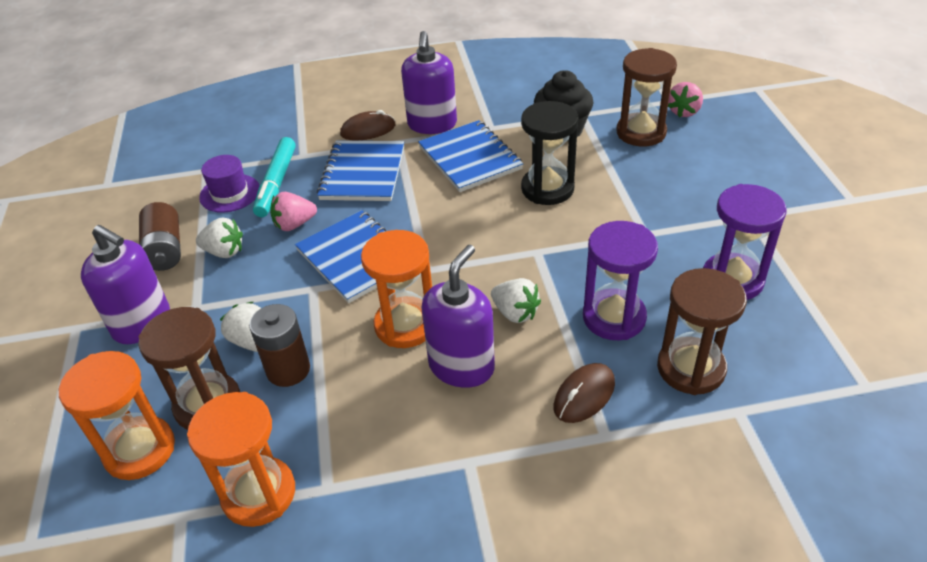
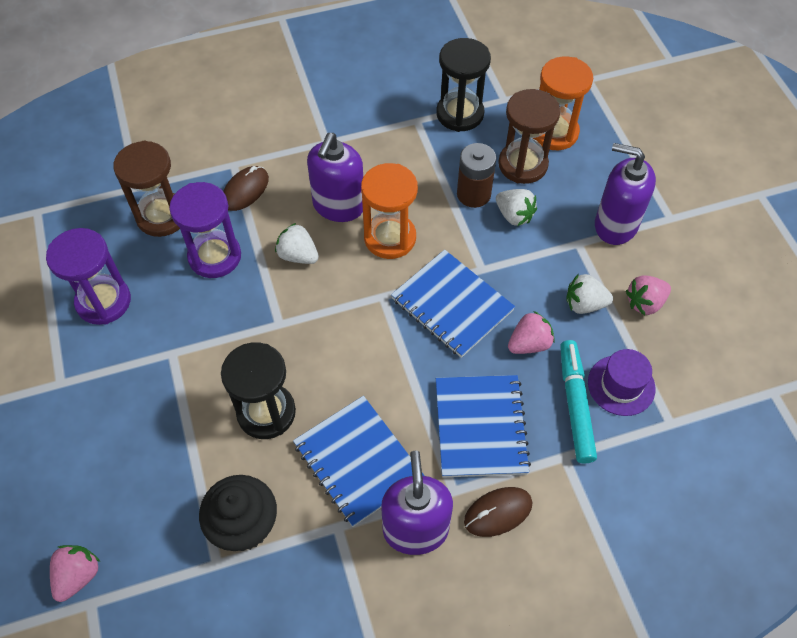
camera: 170 degrees right, 15 degrees up
(165, 250) = (645, 303): brown battery -> pink strawberry
(259, 493) = (460, 114): orange hourglass -> black hourglass
(641, 132) = (144, 524): brown hourglass -> none

